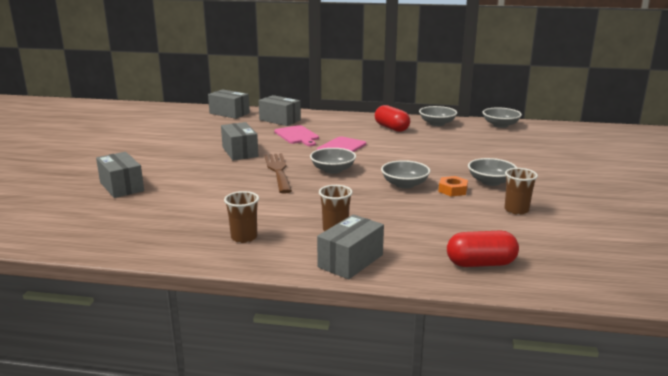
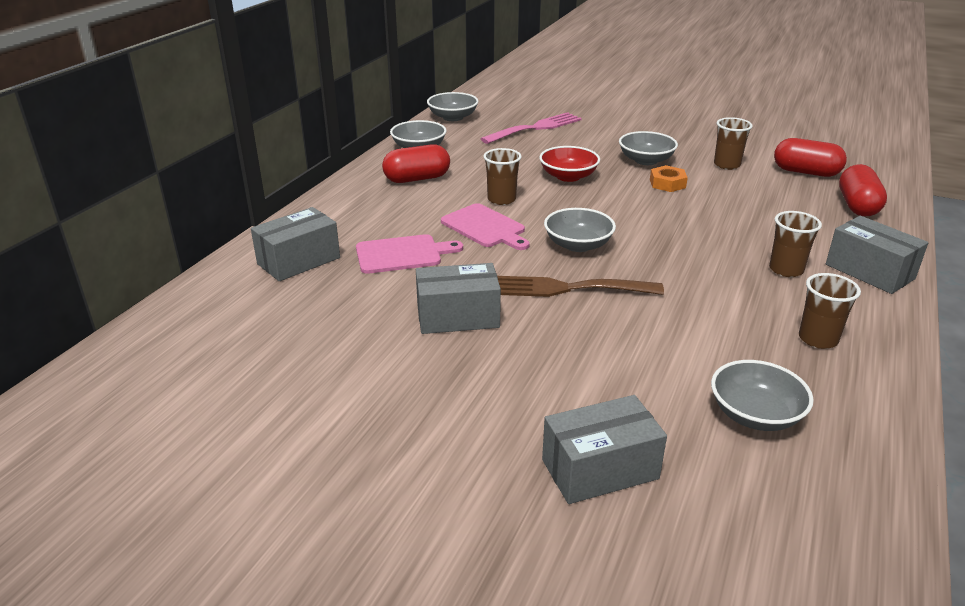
camera: 75 degrees left, 10 degrees up
(229, 113) = (199, 312): grey box -> none
(381, 148) = (501, 199): none -> brown cup
(404, 184) = (644, 206): grey bowl -> grey bowl (755, 415)
(433, 161) = (568, 176): none -> red bowl
(512, 146) = (535, 128): none -> pink fork
(538, 243) = (806, 172): none -> red capsule

